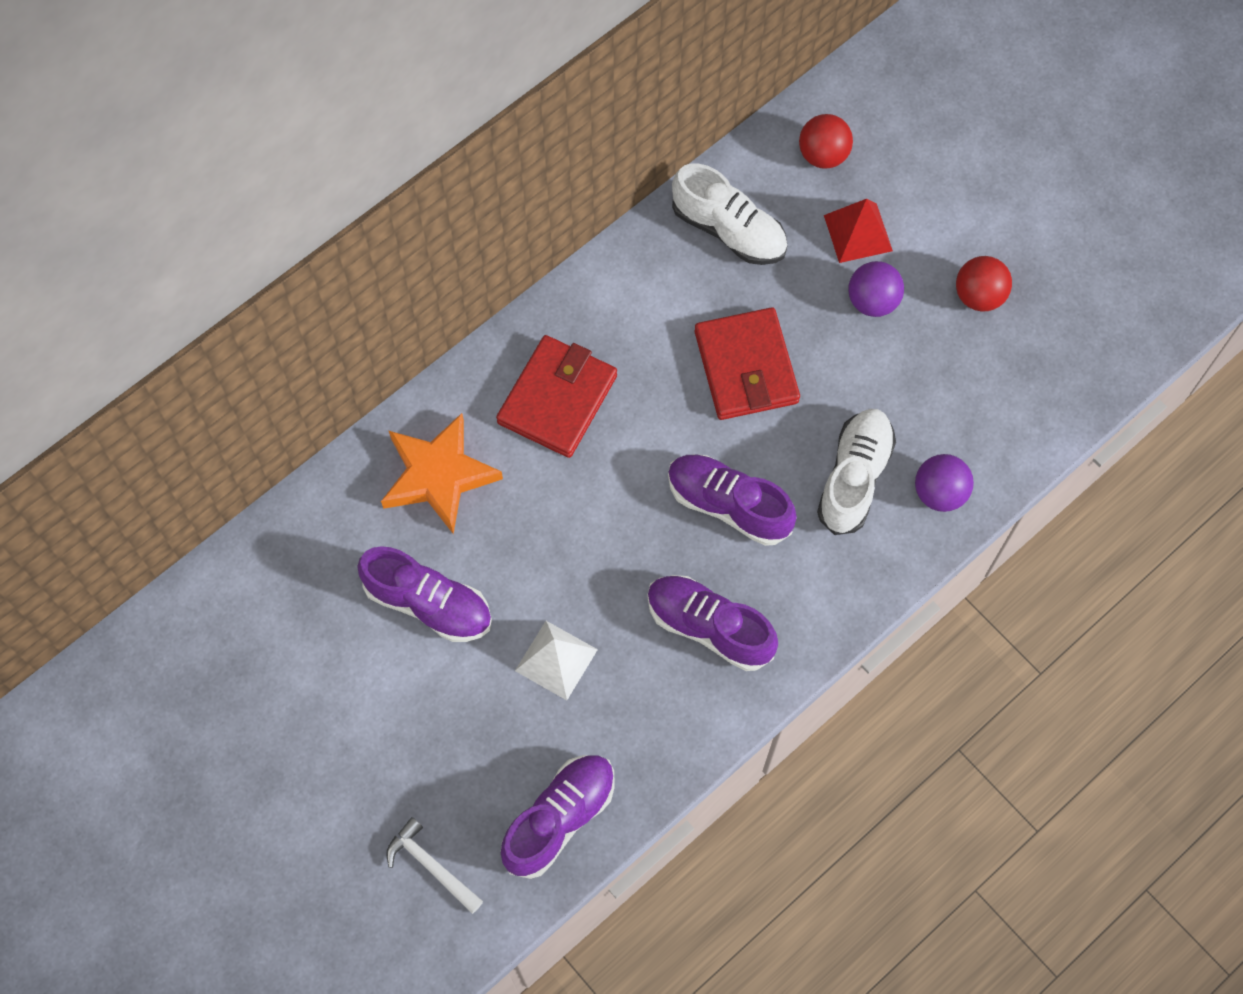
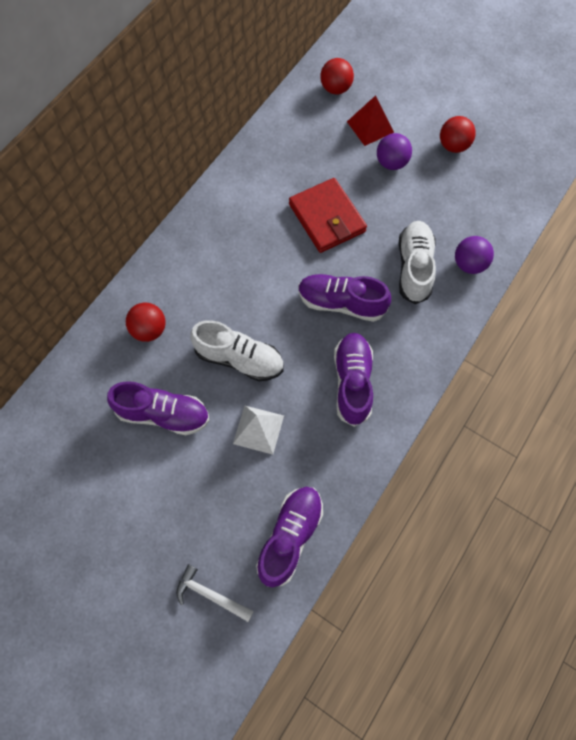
camera: 15 degrees left, 0 degrees up
(439, 475) = (149, 330): orange star -> red ball
(557, 399) = (214, 264): red wallet -> none
(709, 627) = (352, 382): purple shoe -> purple shoe turned 75 degrees clockwise
(728, 230) = (292, 142): white shoe -> white shoe (239, 359)

